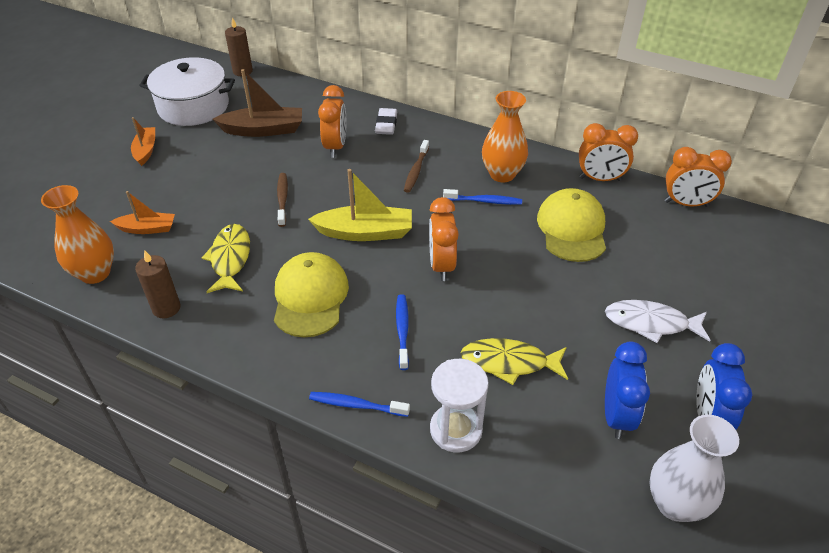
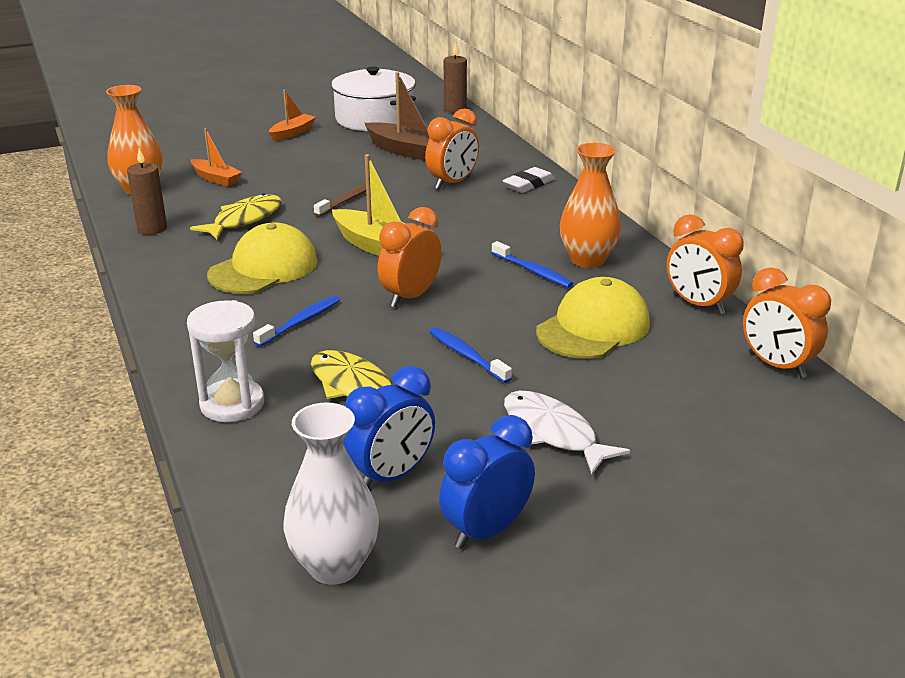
camera: 40 degrees right, 15 degrees down
(356, 405) = (184, 348): blue toothbrush -> blue toothbrush (467, 356)
(416, 170) = (501, 225): brown toothbrush -> none

